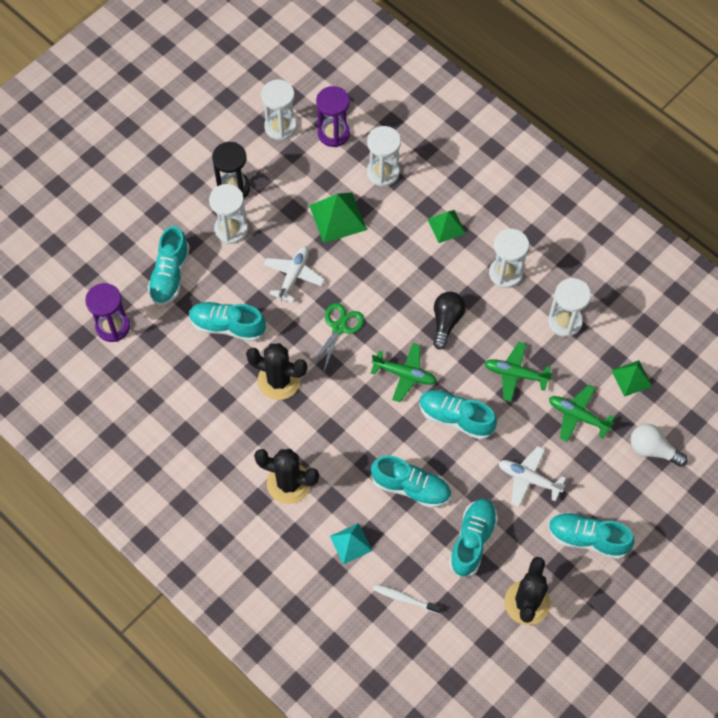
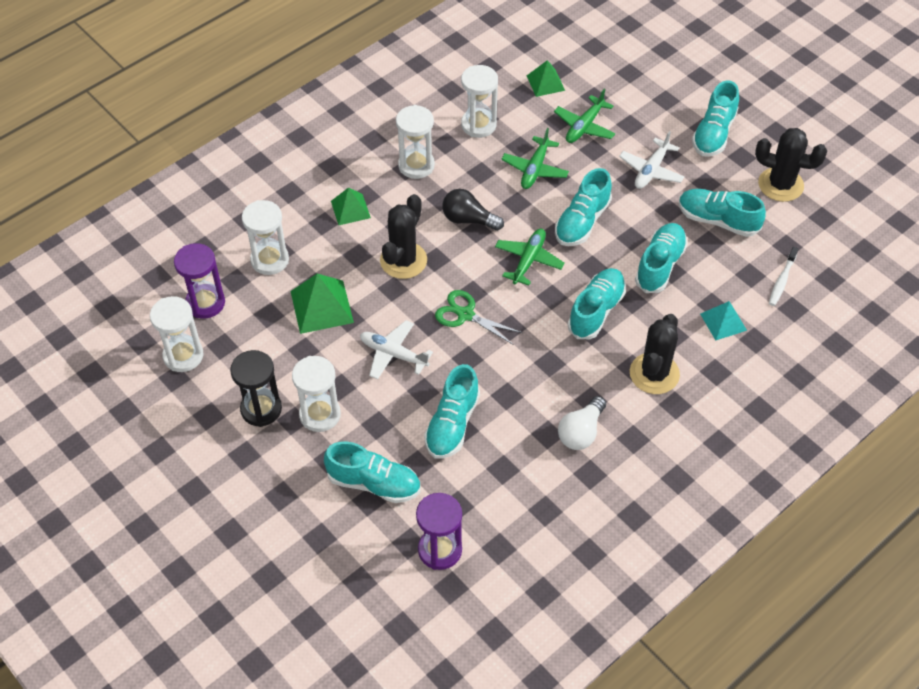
camera: 85 degrees left, 10 degrees down
(279, 380) = (527, 376): black cactus -> black cactus (403, 260)
(353, 433) = (596, 311): none -> turquoise shoe
(652, 449) = (622, 77): white light bulb -> white light bulb (581, 432)

